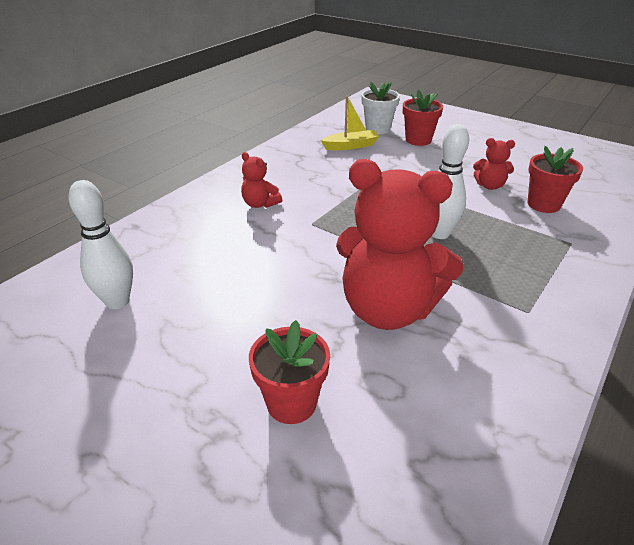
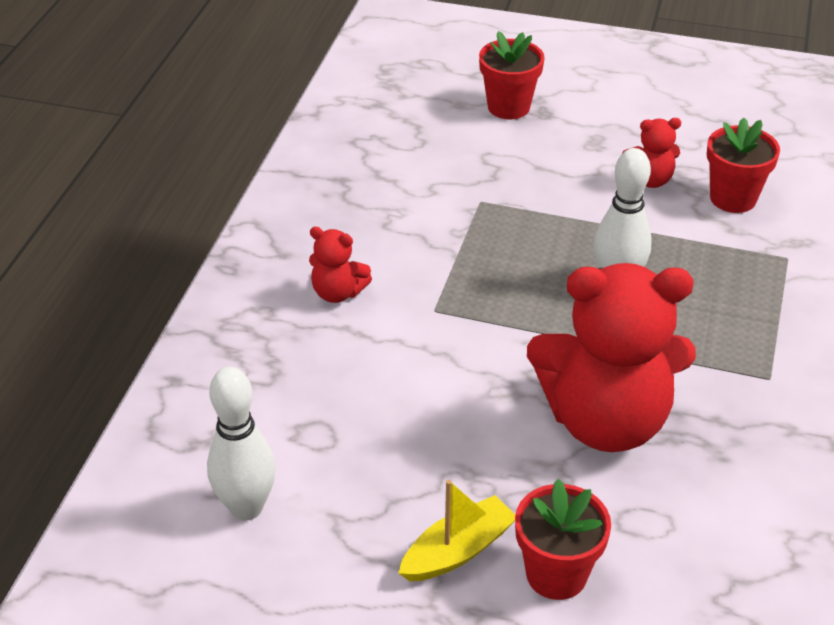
camera: 20 degrees left, 5 degrees up
(351, 146) = (410, 142): yellow boat -> yellow boat (458, 550)
(378, 129) = (434, 95): white flower pot -> none

